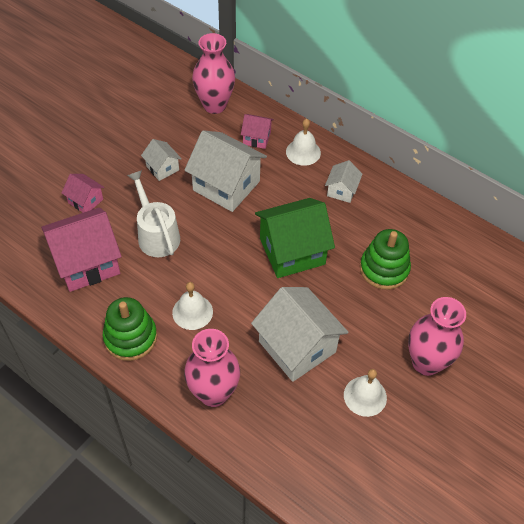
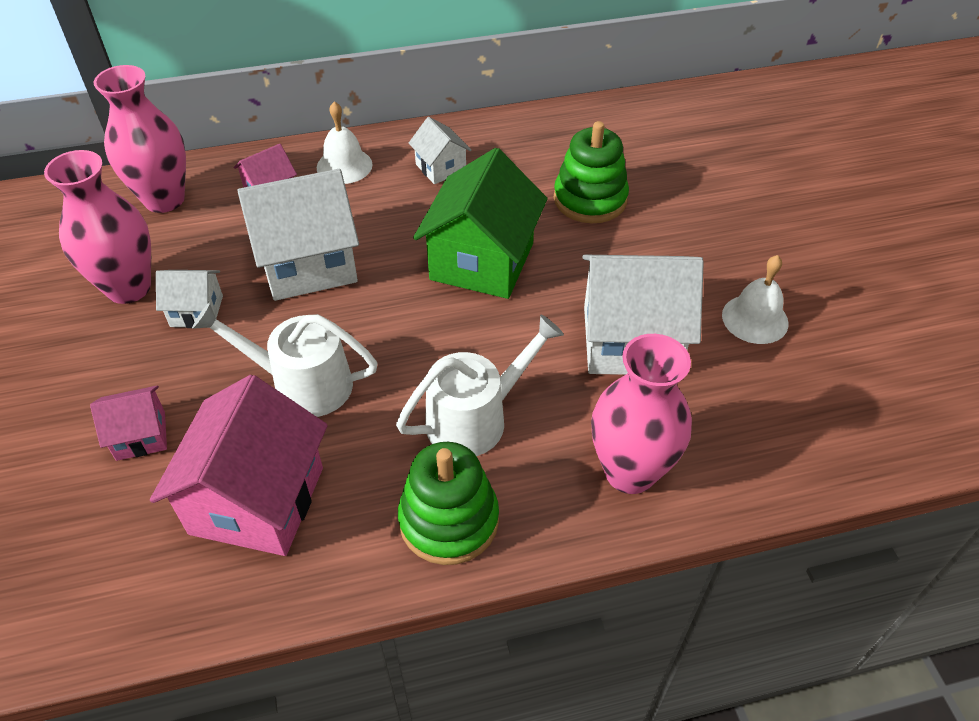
camera: 50 degrees left, 5 degrees down
(192, 312) = (475, 418): white bell -> white watering can
(426, 362) = (749, 240): pink vase -> pink vase (128, 288)

